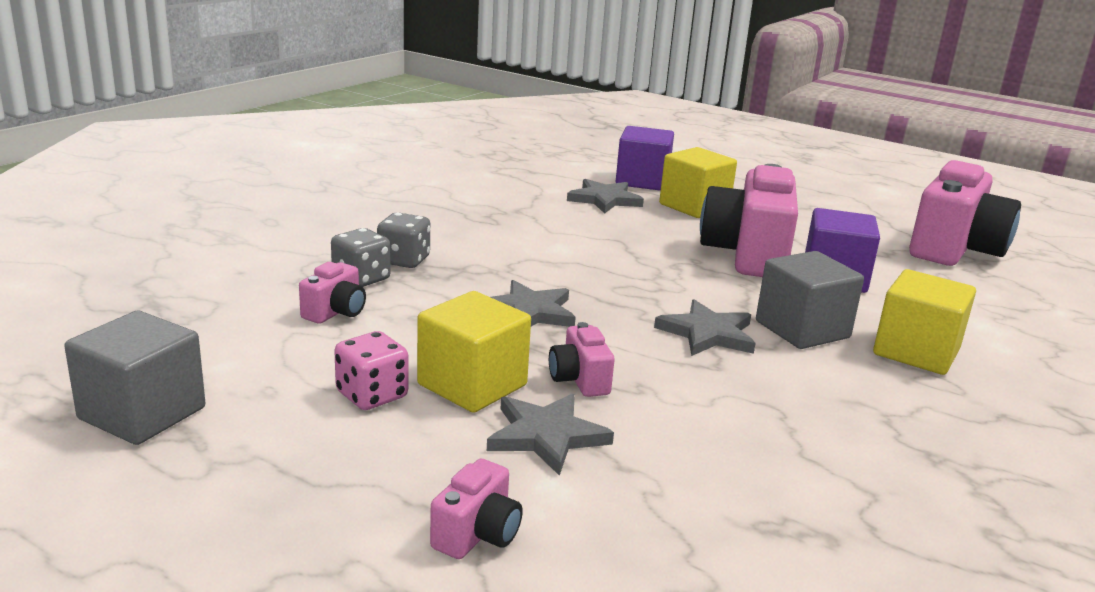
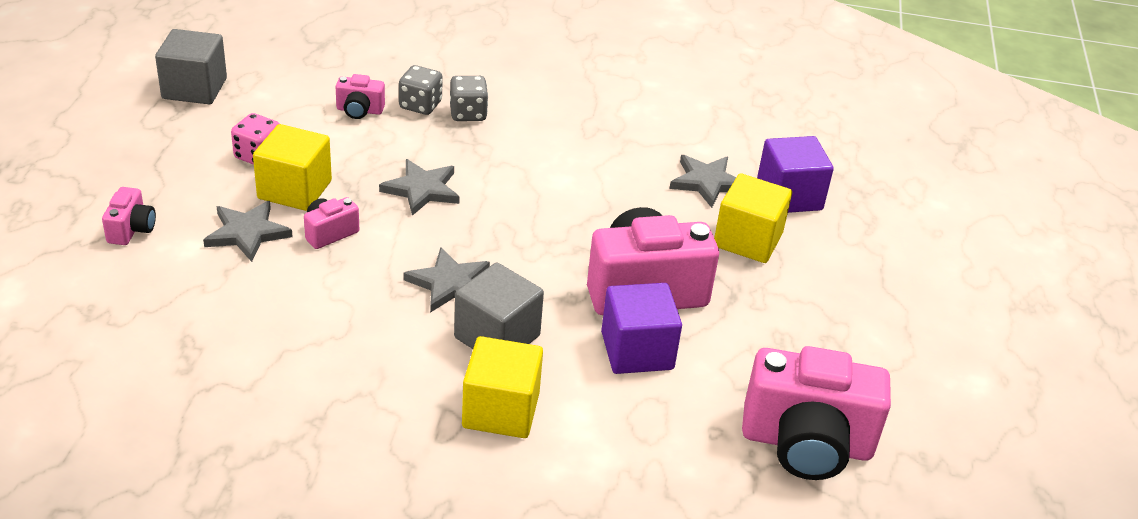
camera: 65 degrees right, 15 degrees up
(477, 534) = (131, 230): pink camera -> pink camera turned 90 degrees counterclockwise

